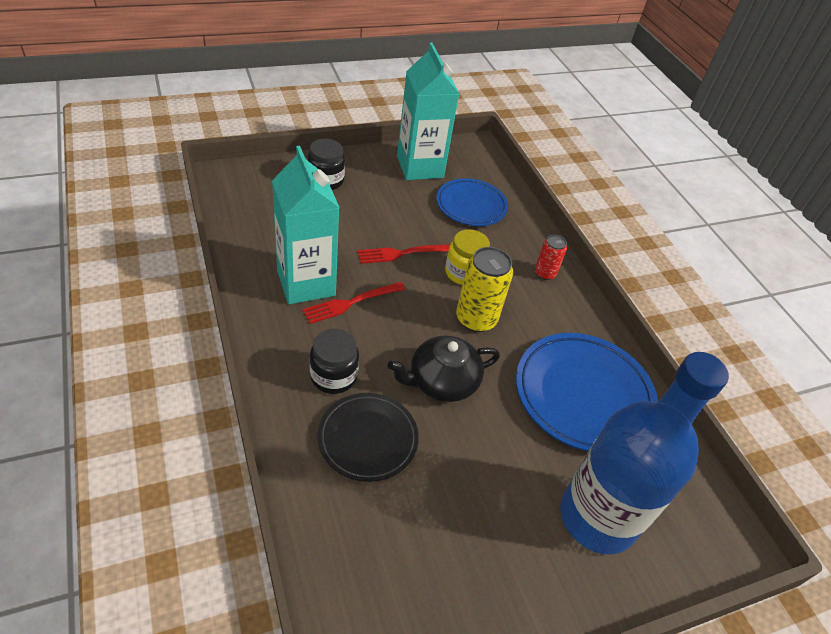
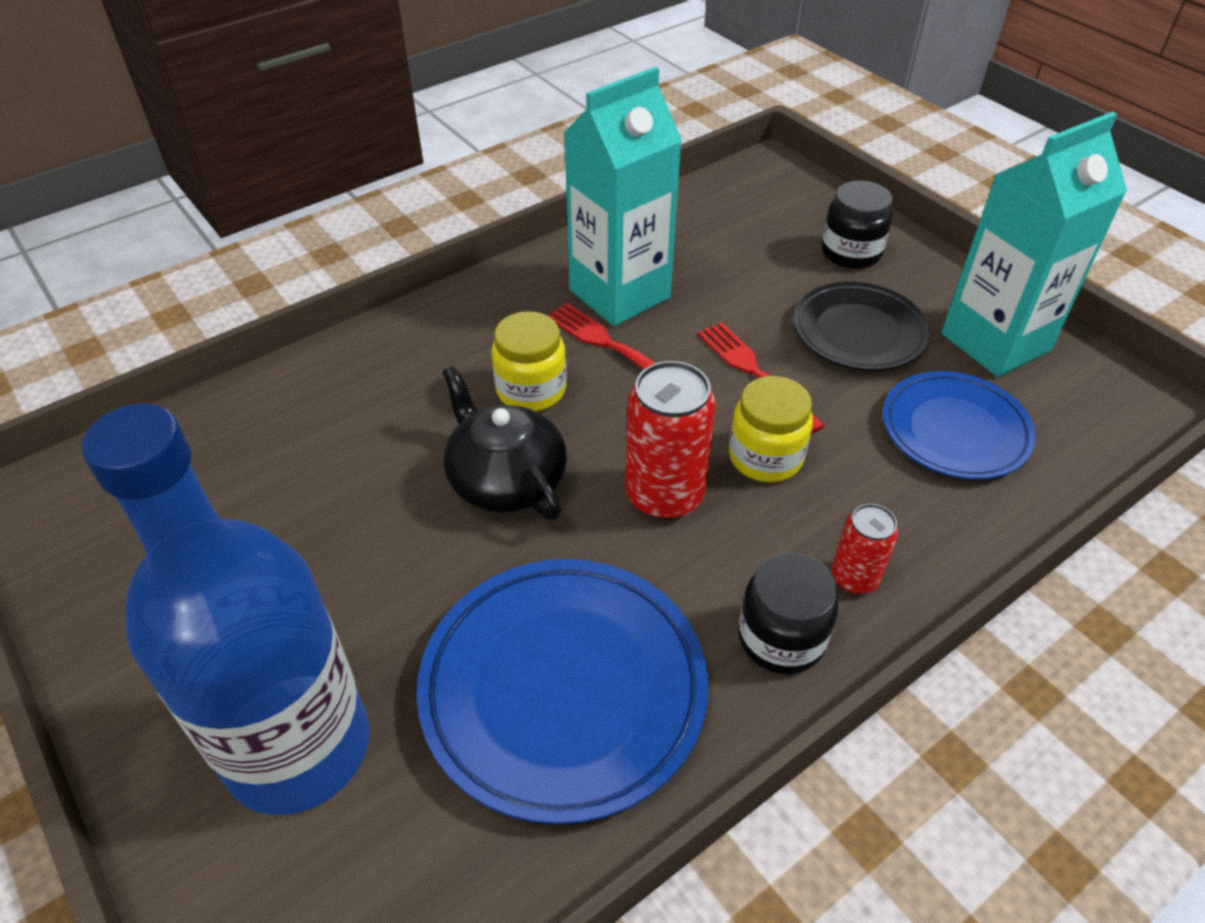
camera: 80 degrees right, 0 degrees up
(333, 376) = (464, 364): black jar -> black jar (781, 638)
(367, 439) = (370, 424): black plate -> black plate (858, 332)
(373, 350) = (531, 390): none -> yellow jar
(476, 319) = (664, 495): yellow can -> red can

